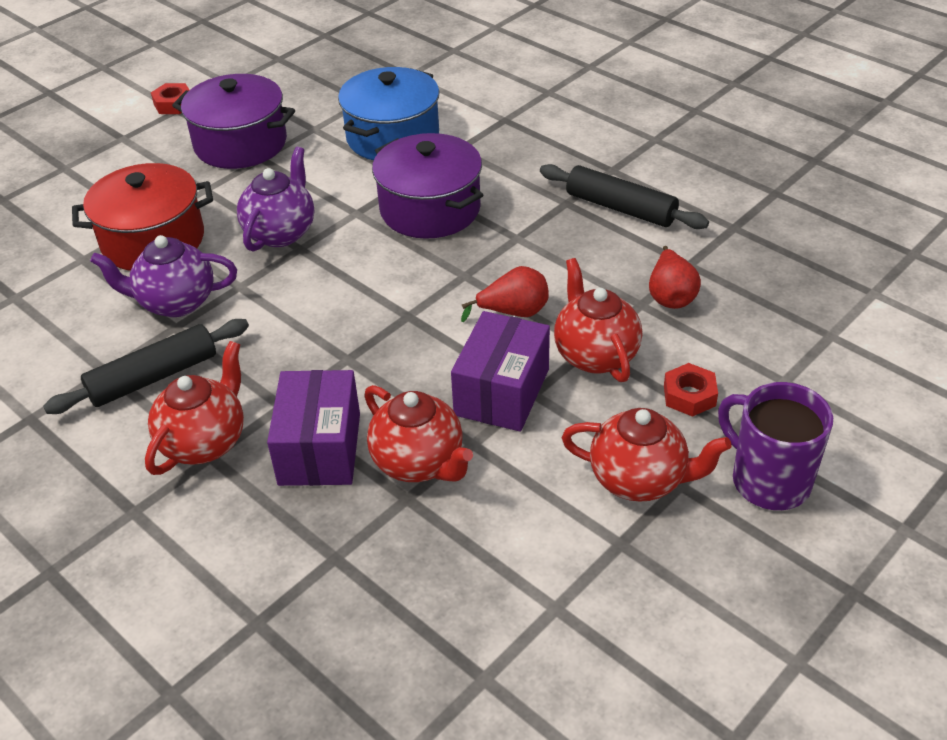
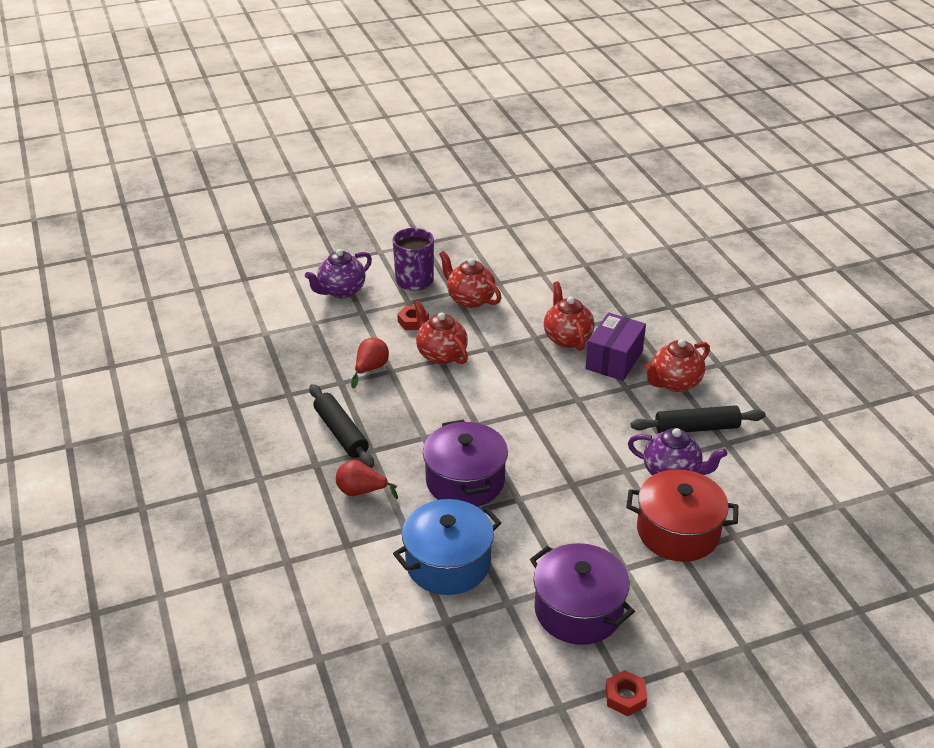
camera: 155 degrees left, 5 degrees down
(281, 232) = (580, 502): purple teapot -> purple teapot (341, 291)
(501, 392) = (504, 354): purple box -> none
(513, 312) = (465, 391): red pear -> red pear (361, 491)
(595, 355) = (441, 354): red teapot -> red teapot turned 135 degrees clockwise

